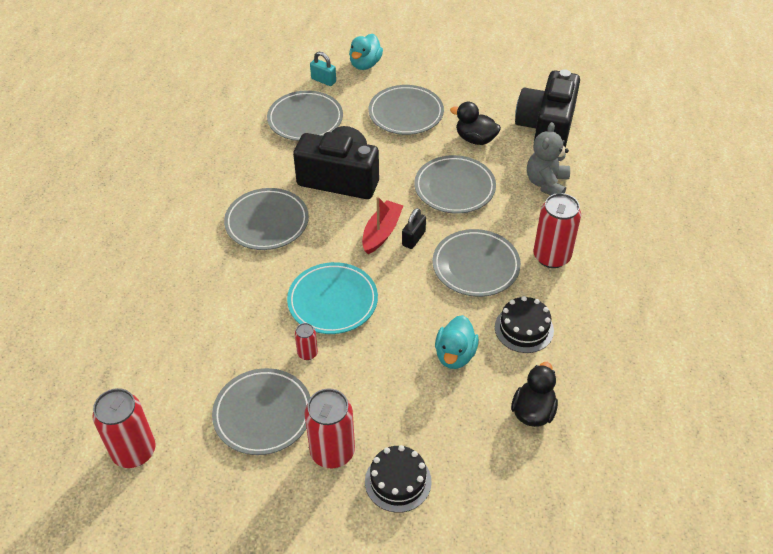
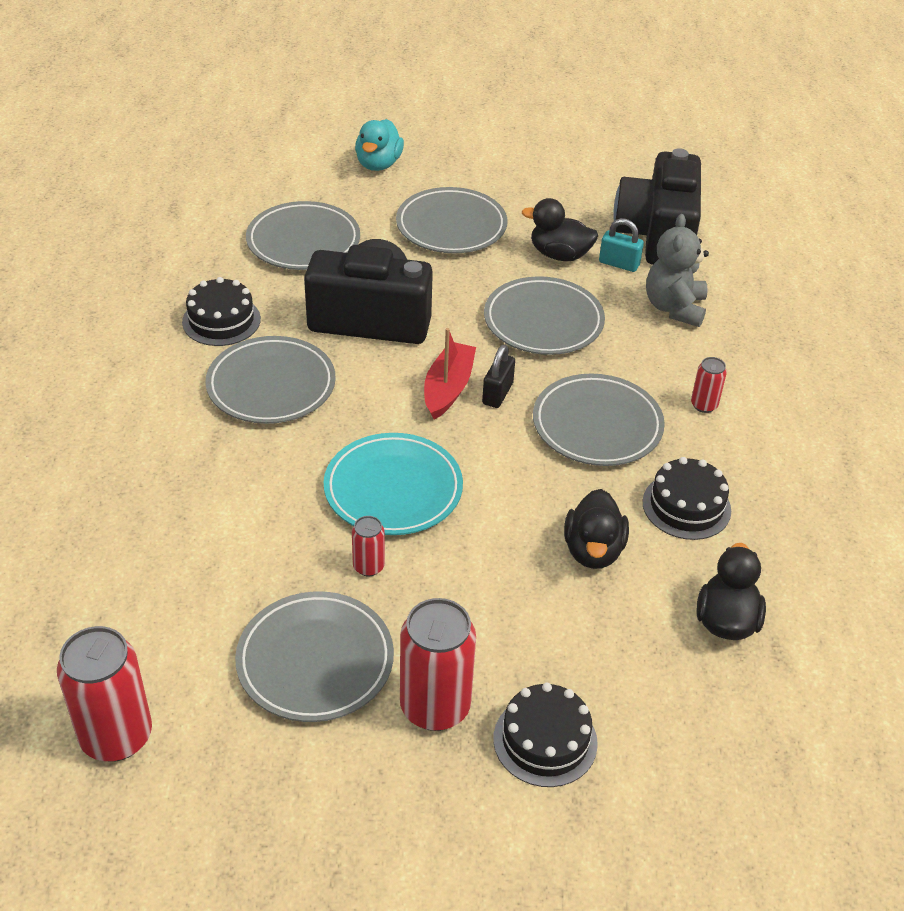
camera: 10 degrees left, 5 degrees down
(242, 174) = (221, 320): none -> black cake
(323, 80) = (321, 188): turquoise padlock -> turquoise padlock (619, 264)
(455, 355) = (593, 550): turquoise duck -> black duck
(551, 256) = (704, 405): red can -> red can, size x0.49

